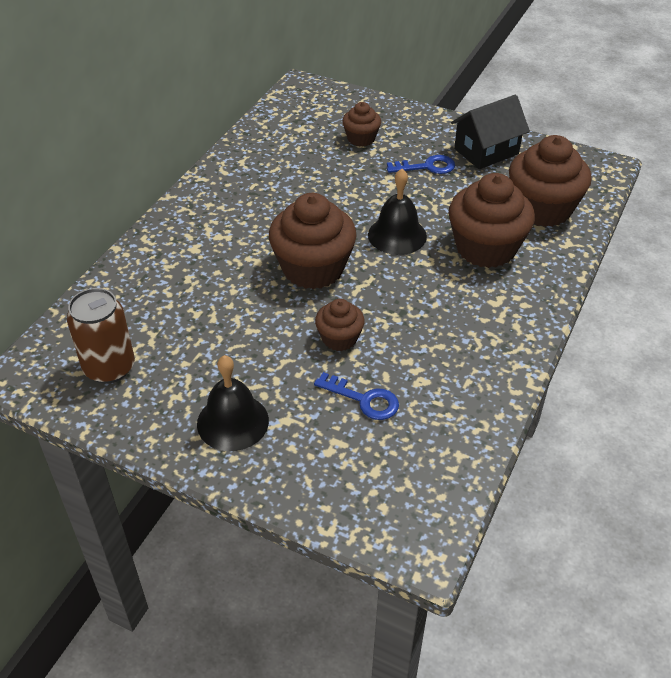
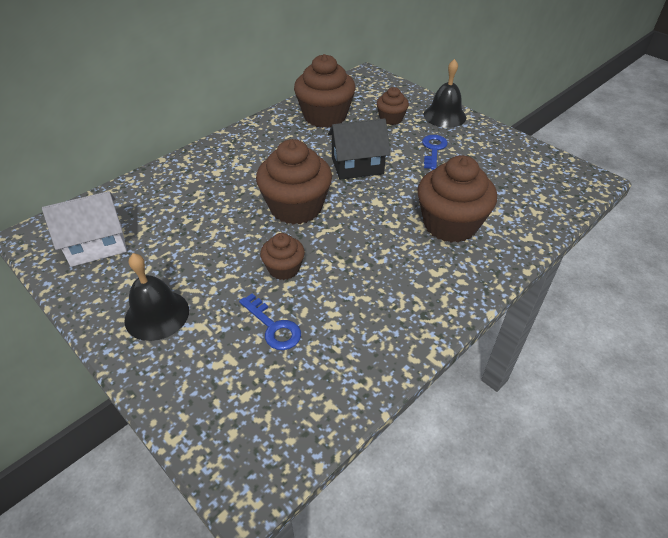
camera: 20 degrees right, 0 degrees up
(109, 368) = (96, 245): brown can -> white house
(397, 235) = (379, 197): black bell -> black bell (444, 116)
(427, 167) = (433, 149): blue key -> blue key turned 90 degrees counterclockwise
(486, 151) = (490, 147): black house -> black house (357, 166)
(542, 209) = (518, 203): brown cupcake -> brown cupcake (325, 116)

